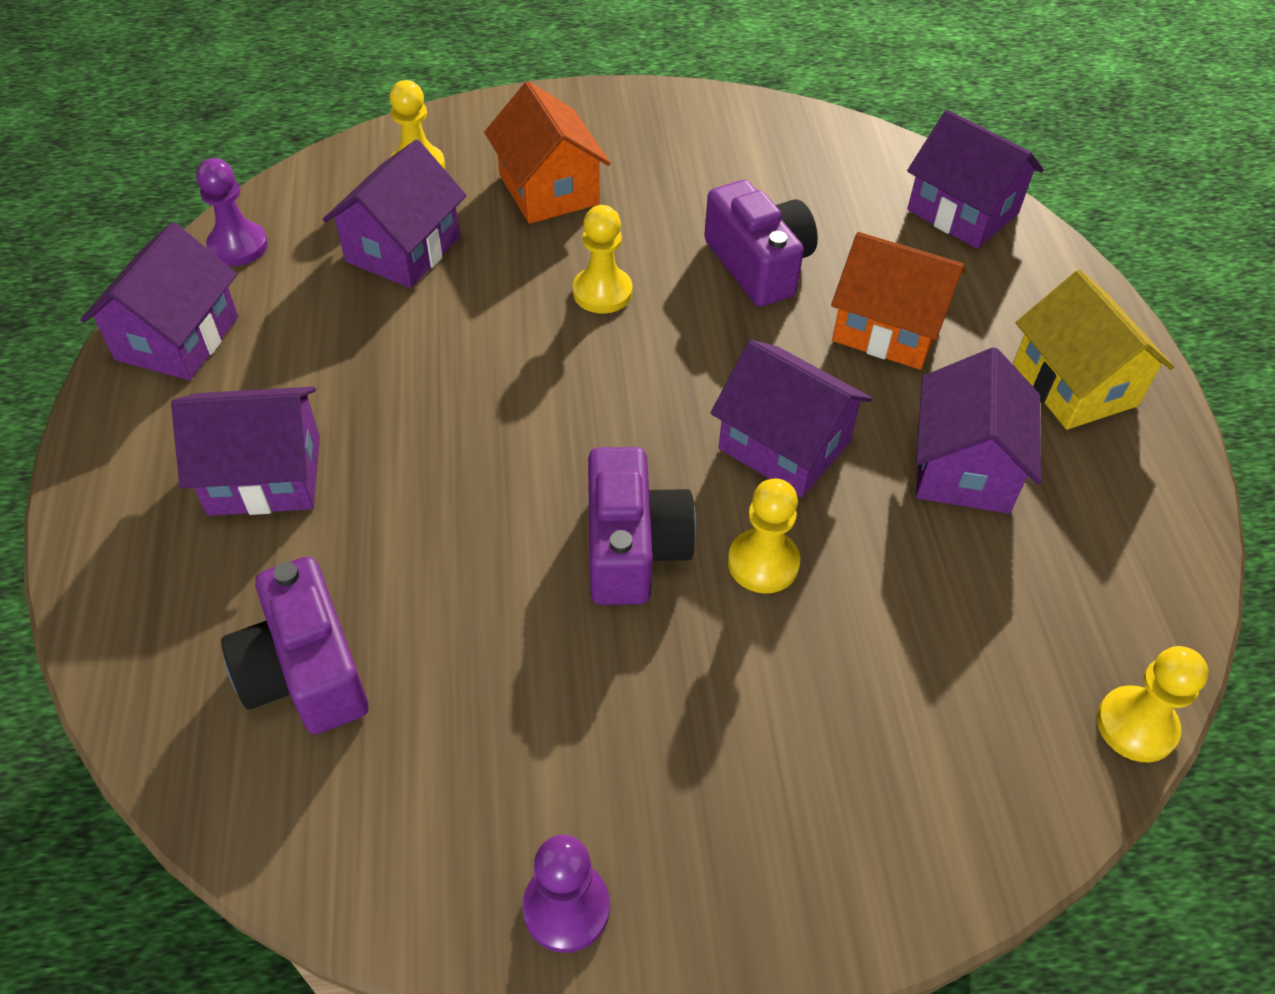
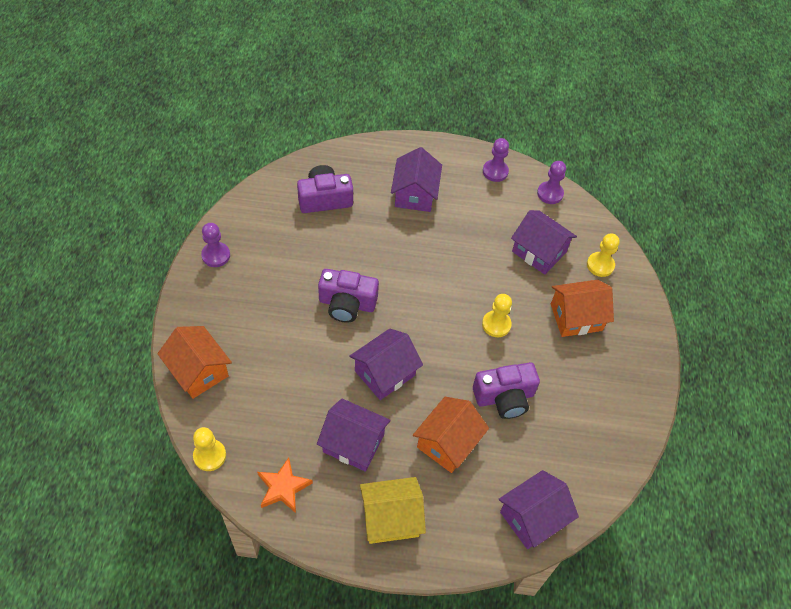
camera: 100 degrees right, 5 degrees up
(177, 338) = (495, 171): purple house -> purple pawn
(763, 563) = (326, 347): yellow pawn -> none
(943, 826) = (198, 371): none -> orange house
(1120, 563) = (283, 487): none -> orange star

